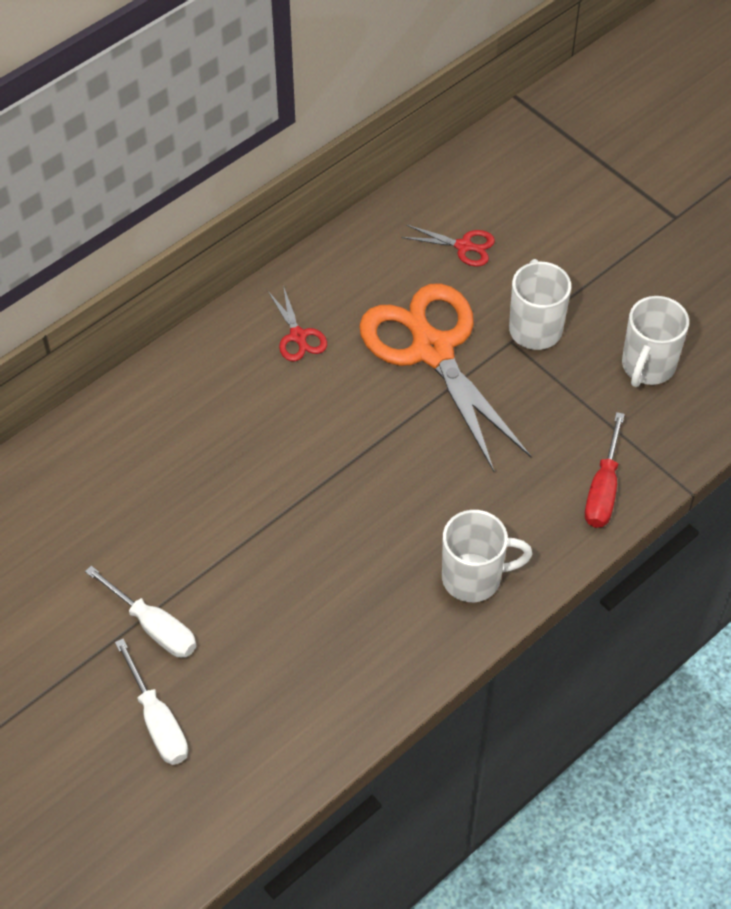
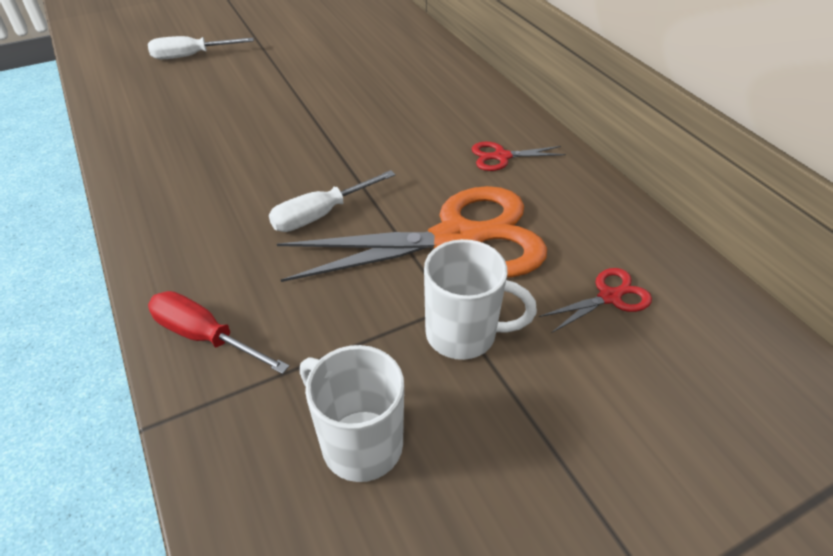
camera: 105 degrees right, 10 degrees down
(154, 626) = (261, 61): white screwdriver -> white screwdriver (321, 215)
(463, 246) = (609, 297): red scissors -> red scissors turned 150 degrees counterclockwise
(474, 578) = (178, 213): white mug -> none

